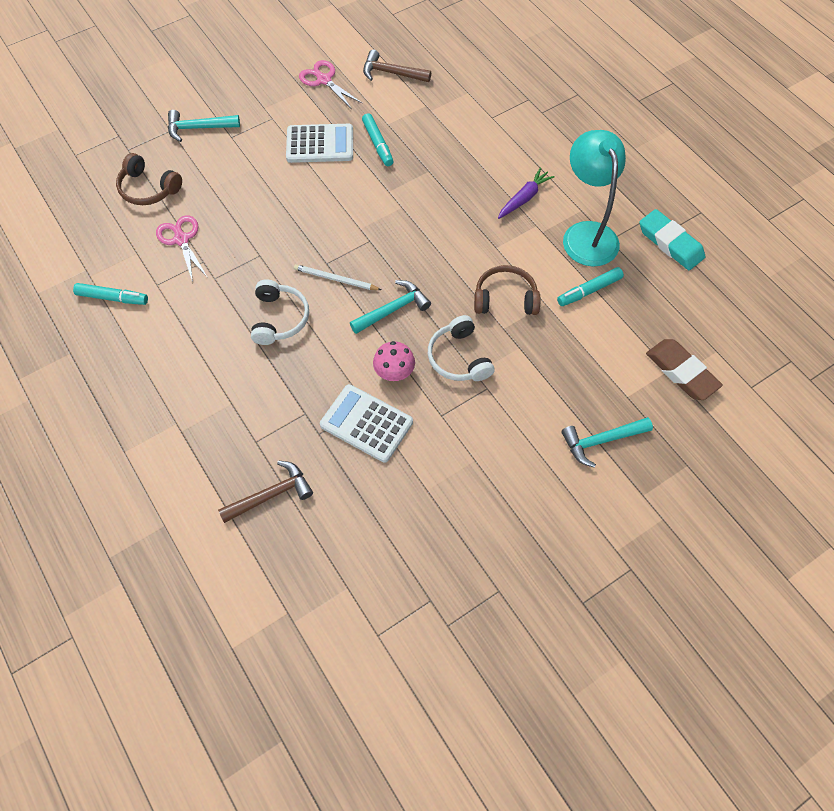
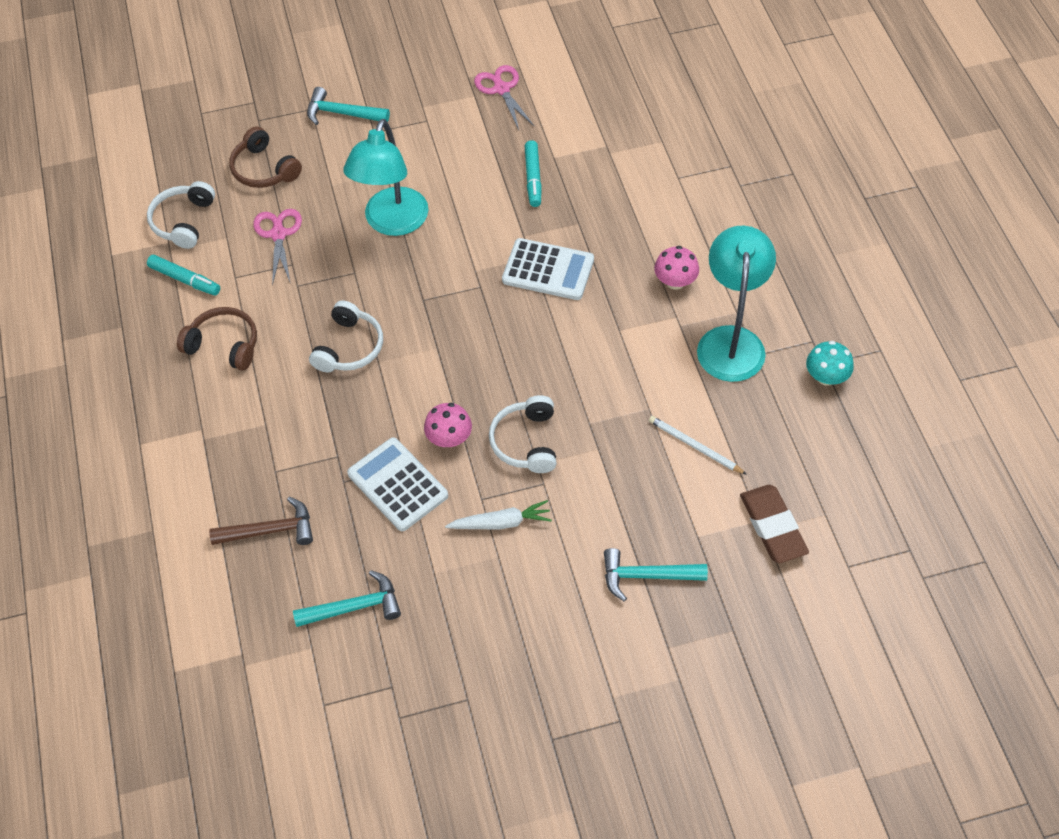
camera: 20 degrees right, 5 degrees down
(93, 249) = (183, 221): none -> white headphones
(276, 207) = (392, 223): none -> turquoise lamp
(320, 144) = (468, 163): white calculator -> white calculator (548, 270)
(335, 279) = (426, 320): white pencil -> white pencil (695, 446)
(391, 73) = (582, 98): brown hammer -> none
(393, 309) = (475, 370): turquoise hammer -> turquoise hammer (354, 607)
(465, 431) = (500, 523): none -> white carrot
(505, 299) = (605, 390): brown headphones -> brown headphones (224, 345)
(524, 198) = (675, 281): purple carrot -> pink mushroom
(589, 290) = (705, 406): turquoise marker -> none
(670, 243) = (826, 377): turquoise eraser -> turquoise mushroom

